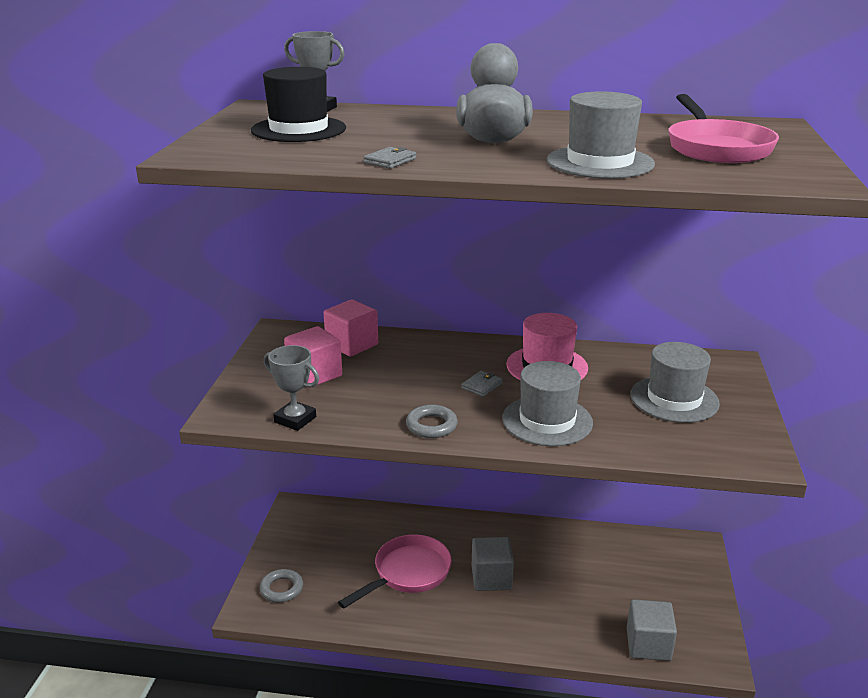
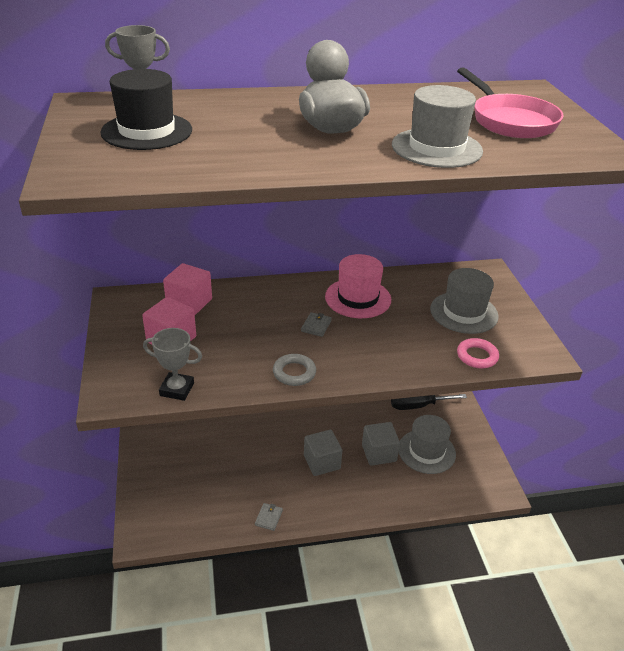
camera: 20 degrees left, 10 degrees up
(281, 589) = (158, 512): grey ring -> none
(390, 161) = (262, 165): grey wallet -> grey wallet (268, 518)
(408, 573) = (256, 474): pink pan -> none
(547, 421) = (381, 350): grey hat -> grey hat (426, 451)
(641, 540) = (418, 406): none -> black screwdriver
(648, 644) = (451, 489): grey cube -> grey cube (379, 453)
(666, 445) = (477, 356): none -> pink ring

